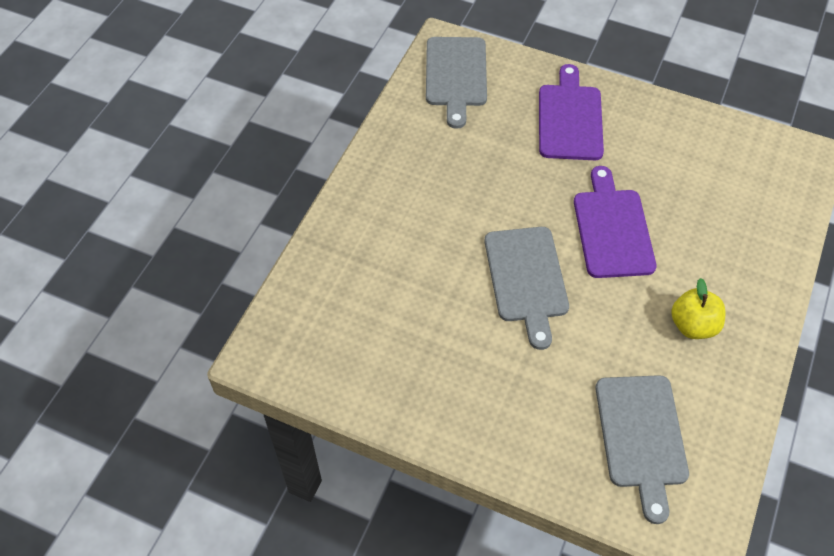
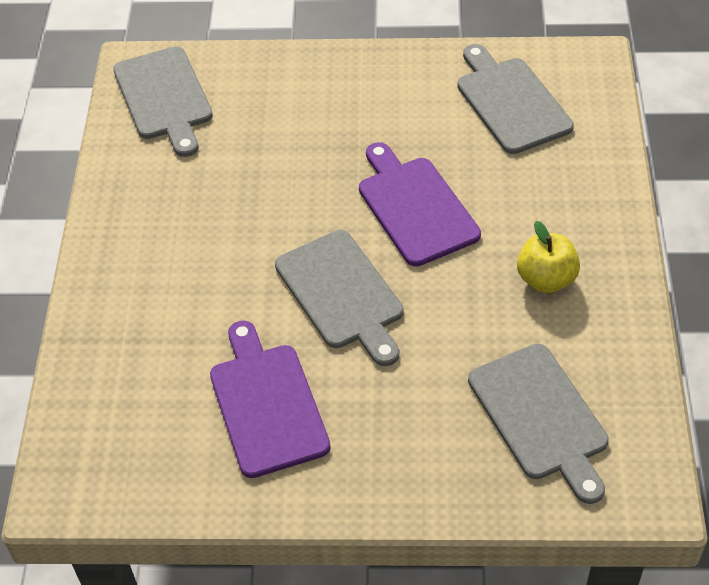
camera: 20 degrees left, 5 degrees down
(569, 118) = (317, 104): purple cutting board -> purple cutting board (266, 404)
(725, 168) = (510, 102): none -> grey cutting board

